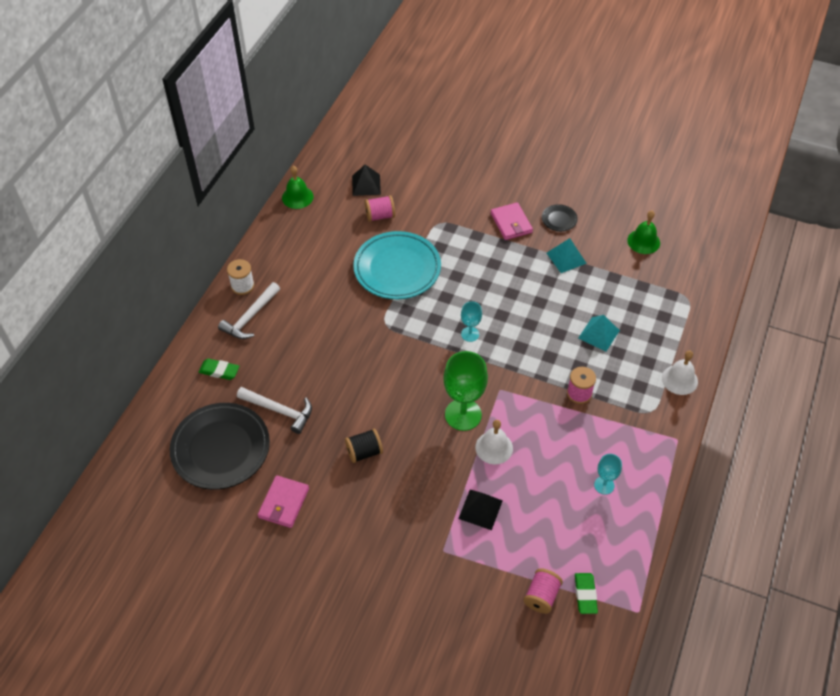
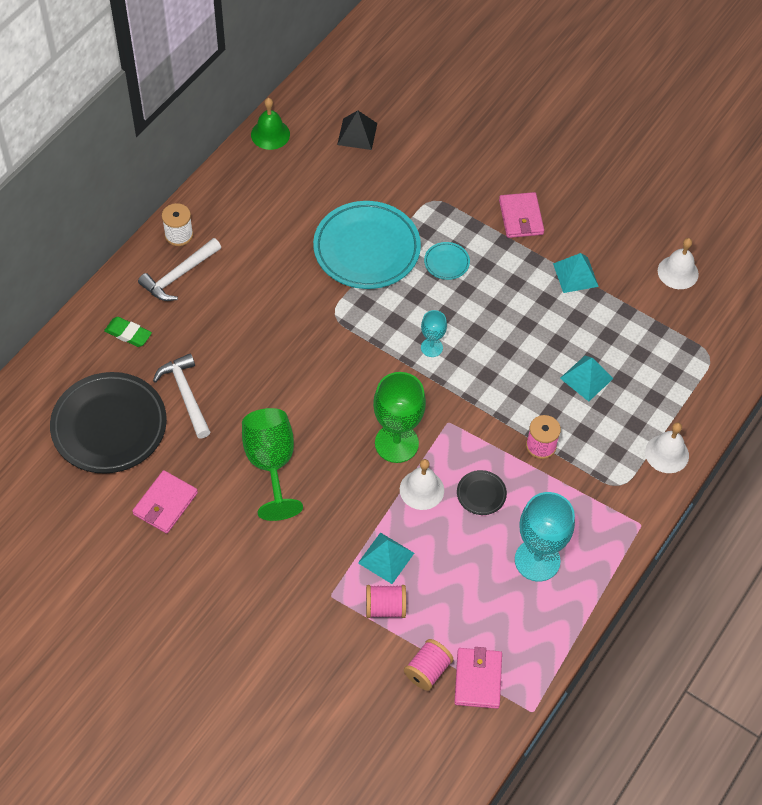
camera: 10 degrees right, 5 degrees up
(279, 410) = (186, 395): white hammer -> white hammer turned 150 degrees counterclockwise
(364, 452) = (271, 464): black spool -> green goblet
(380, 216) = (363, 177): pink spool -> pink spool (385, 607)
(463, 267) = (446, 262): none -> turquoise plate
(480, 509) = (386, 558): black pyramid -> turquoise pyramid
(559, 219) = (581, 224): black plate -> black plate (481, 494)
(585, 594) = (478, 679): green eraser -> pink wallet
(604, 485) = (537, 560): turquoise goblet -> turquoise goblet, size x1.91
(643, 241) = (678, 272): green bell -> white bell

